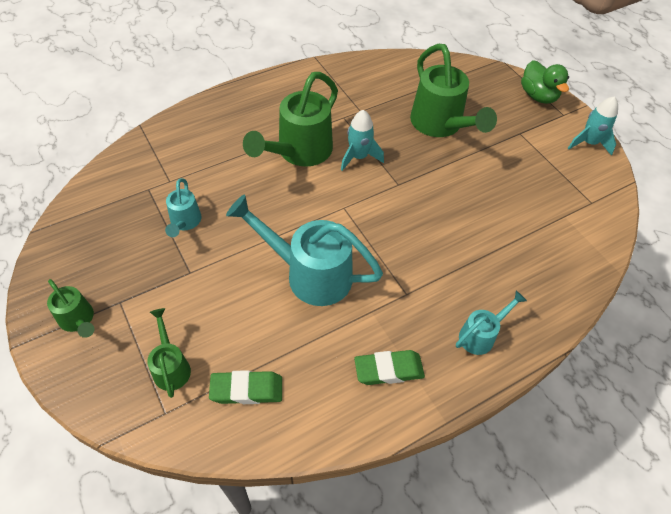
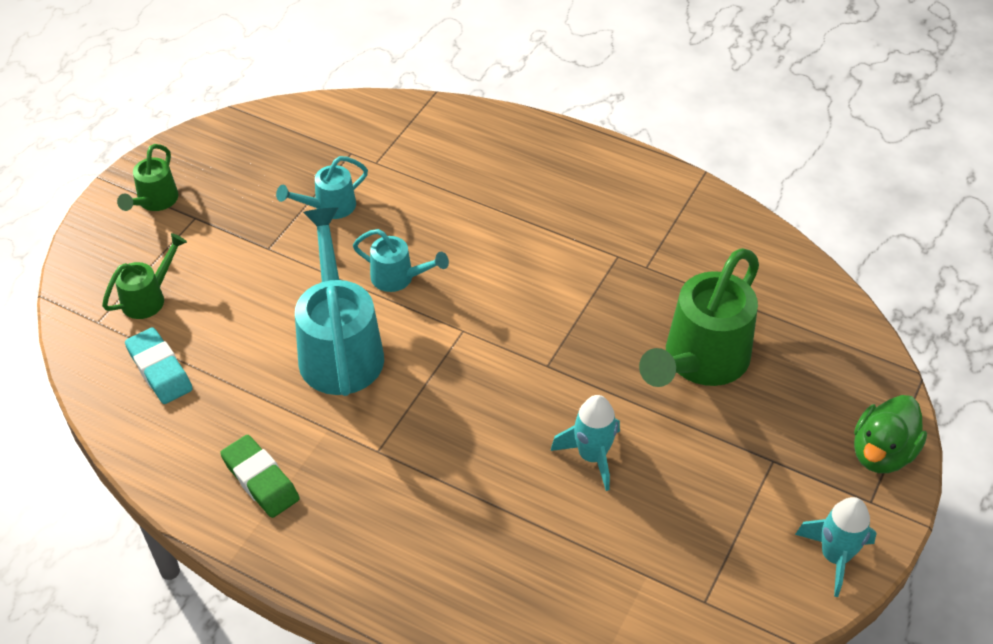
camera: 60 degrees right, 5 degrees down
(247, 390) = (160, 370): green eraser -> turquoise eraser
(299, 152) = (517, 245): green watering can -> none
(358, 157) = (559, 304): turquoise rocket -> turquoise rocket (592, 456)
(480, 335) = (369, 551): turquoise watering can -> turquoise watering can (398, 278)

